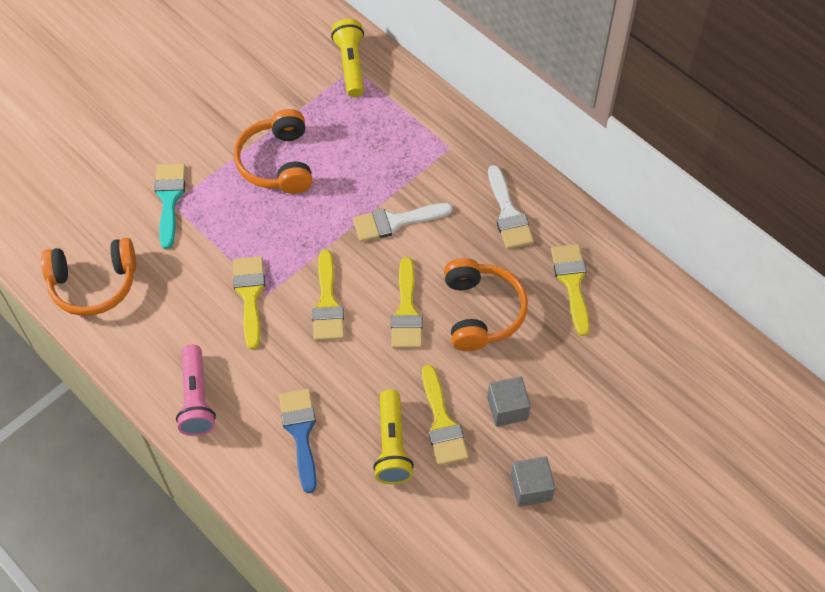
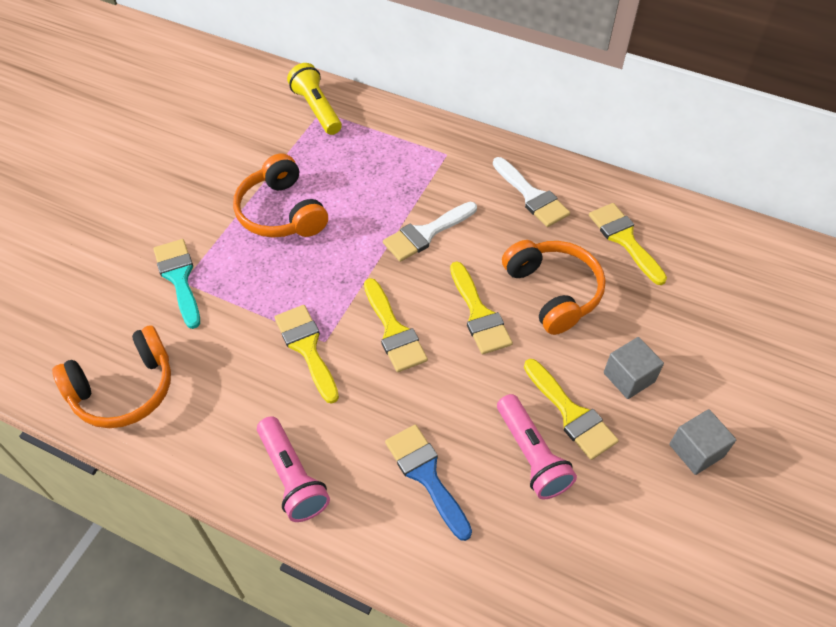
camera: 20 degrees left, 5 degrees down
(392, 445) = (531, 455): yellow flashlight -> pink flashlight

